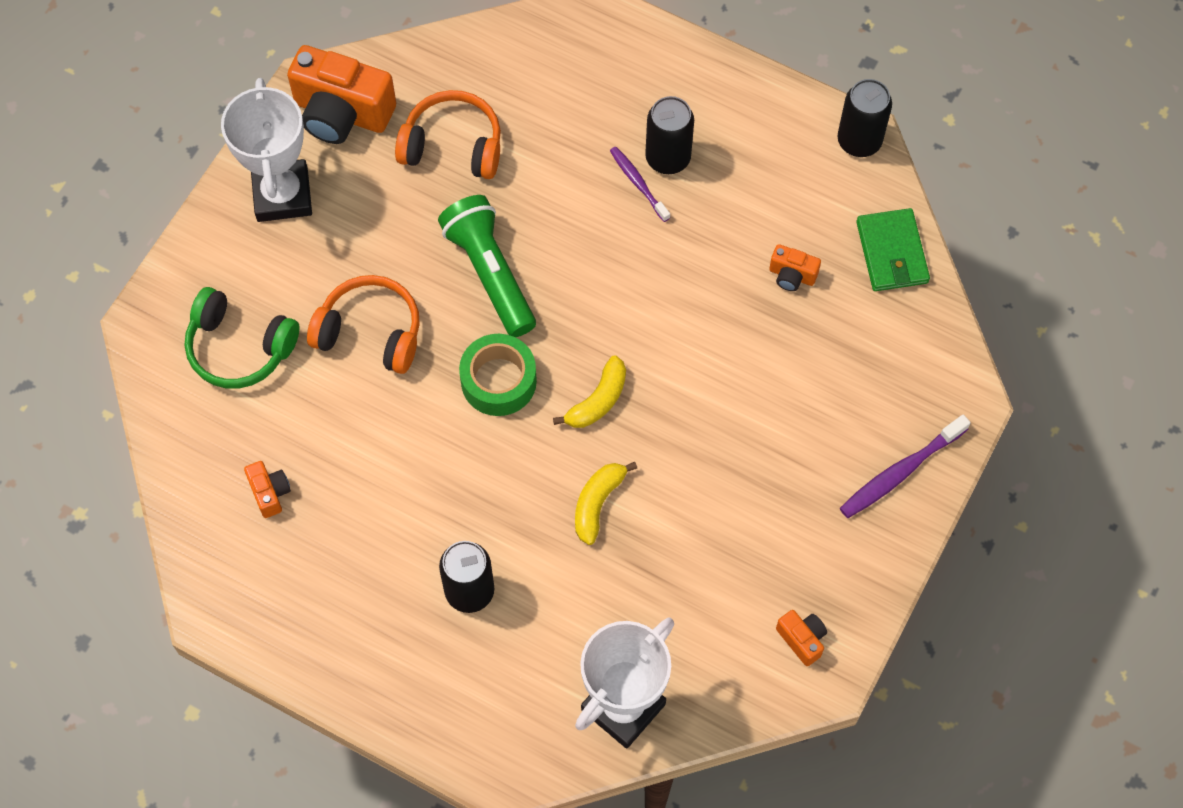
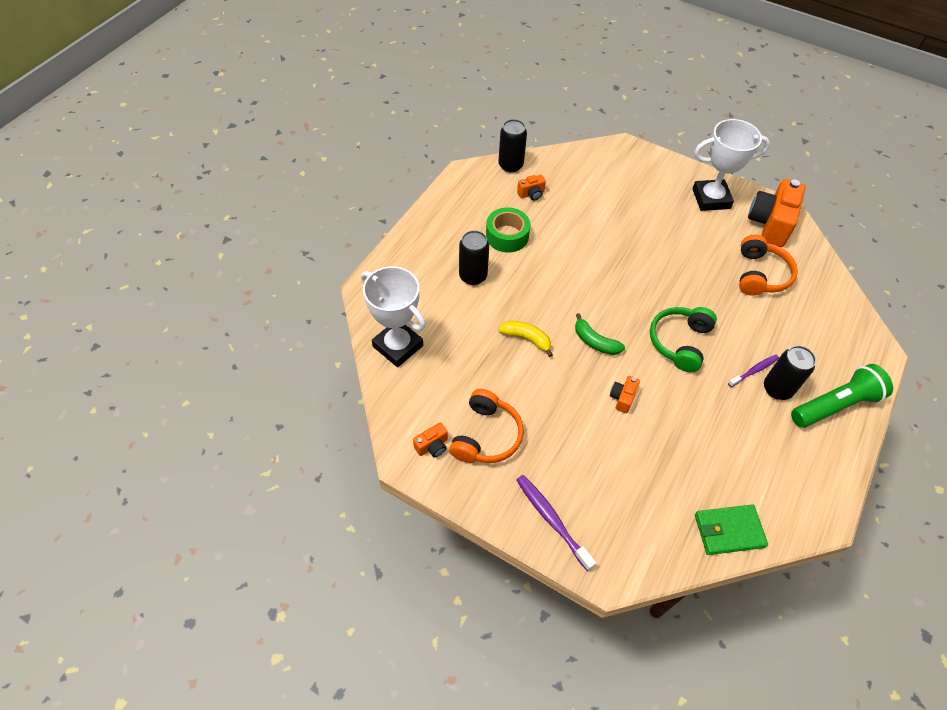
camera: 90 degrees right, 10 degrees down
(239, 348) = (614, 182): green headphones -> green headphones (679, 342)
(370, 332) = (630, 235): orange headphones -> orange headphones (486, 436)
(490, 273) = (676, 290): green flashlight -> green flashlight (835, 405)
(498, 381) = (604, 293): green tape -> green tape (507, 236)
(598, 400) = (595, 342): yellow banana -> green banana
(792, 275) = (699, 460): orange camera -> orange camera (622, 398)
(859, 141) = (820, 515): black can -> black can (510, 165)

